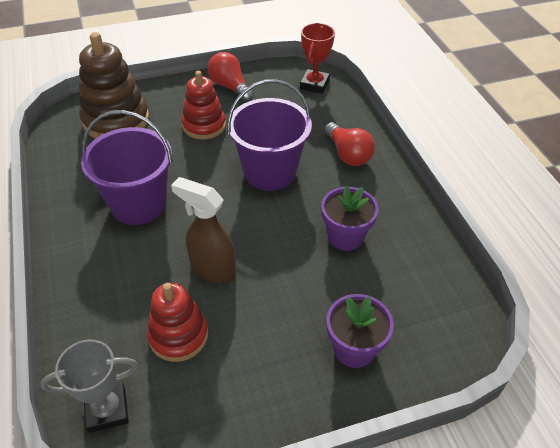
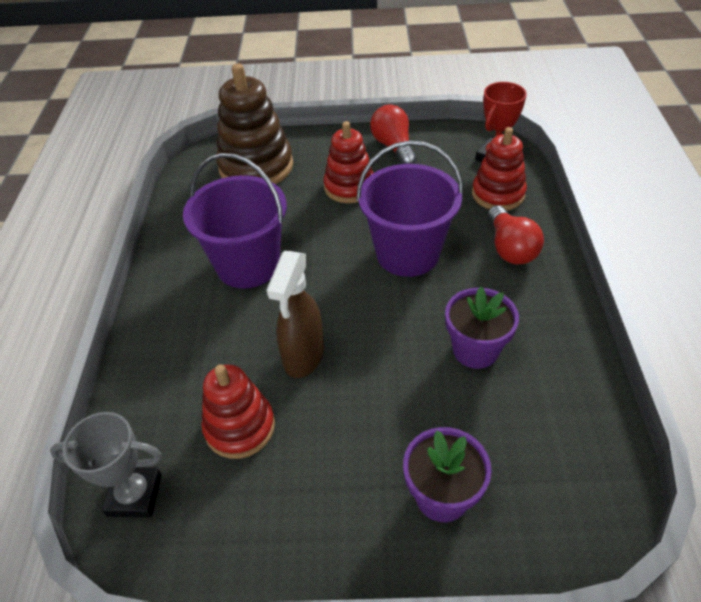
camera: 20 degrees right, 0 degrees up
(212, 269) = (303, 357): brown spray bottle -> brown spray bottle turned 120 degrees counterclockwise
(326, 114) = (498, 194): none -> red stacking toy

